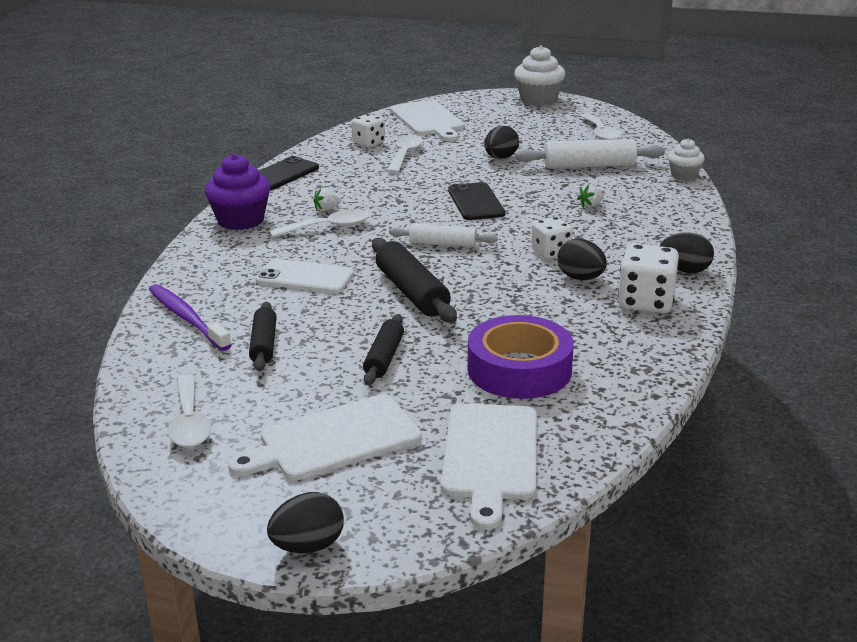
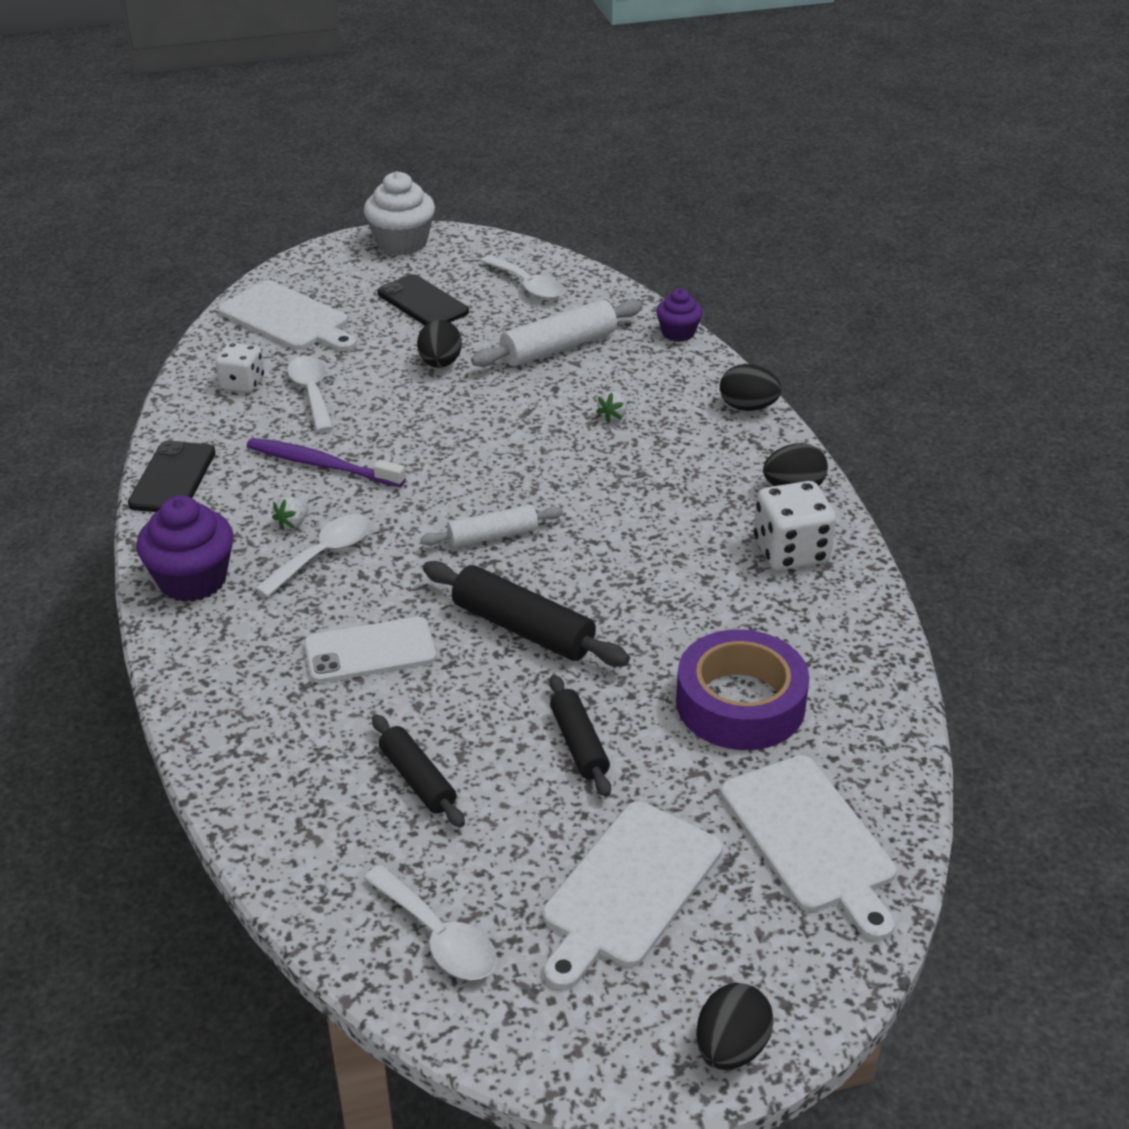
camera: 30 degrees left, 10 degrees up
(187, 318) = (278, 775): purple toothbrush -> purple toothbrush (322, 465)
(475, 202) = (473, 451): black phone -> black phone (422, 302)
(551, 252) = (629, 508): white dice -> none
(580, 278) = (694, 538): black egg -> black egg (748, 407)
(684, 175) = (678, 333): white cupcake -> purple cupcake

